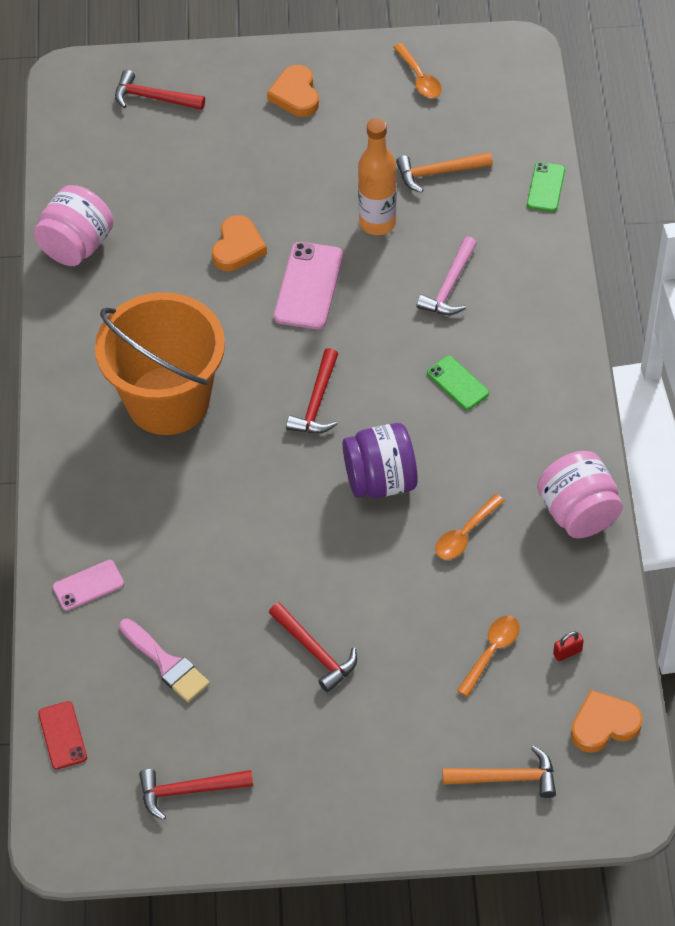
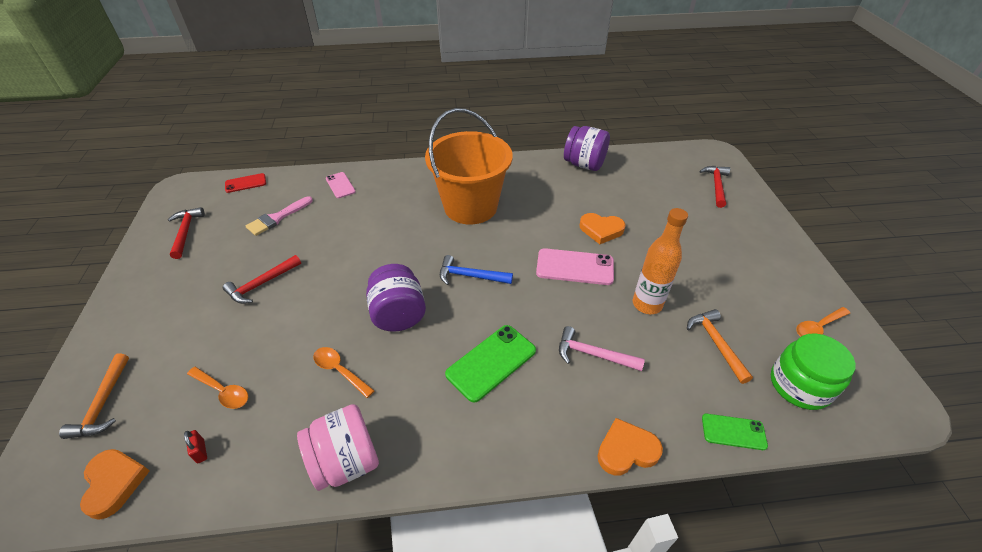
camera: 85 degrees right, 10 degrees down
(77, 246) = (584, 164): pink jar -> purple jar
(295, 95) = (756, 252): orange heart -> orange heart (626, 450)
(317, 402) = (470, 276): red hammer -> blue hammer
(457, 383) = (491, 362): green phone -> green phone, size x1.67
(494, 119) = (799, 385): none -> green jar

